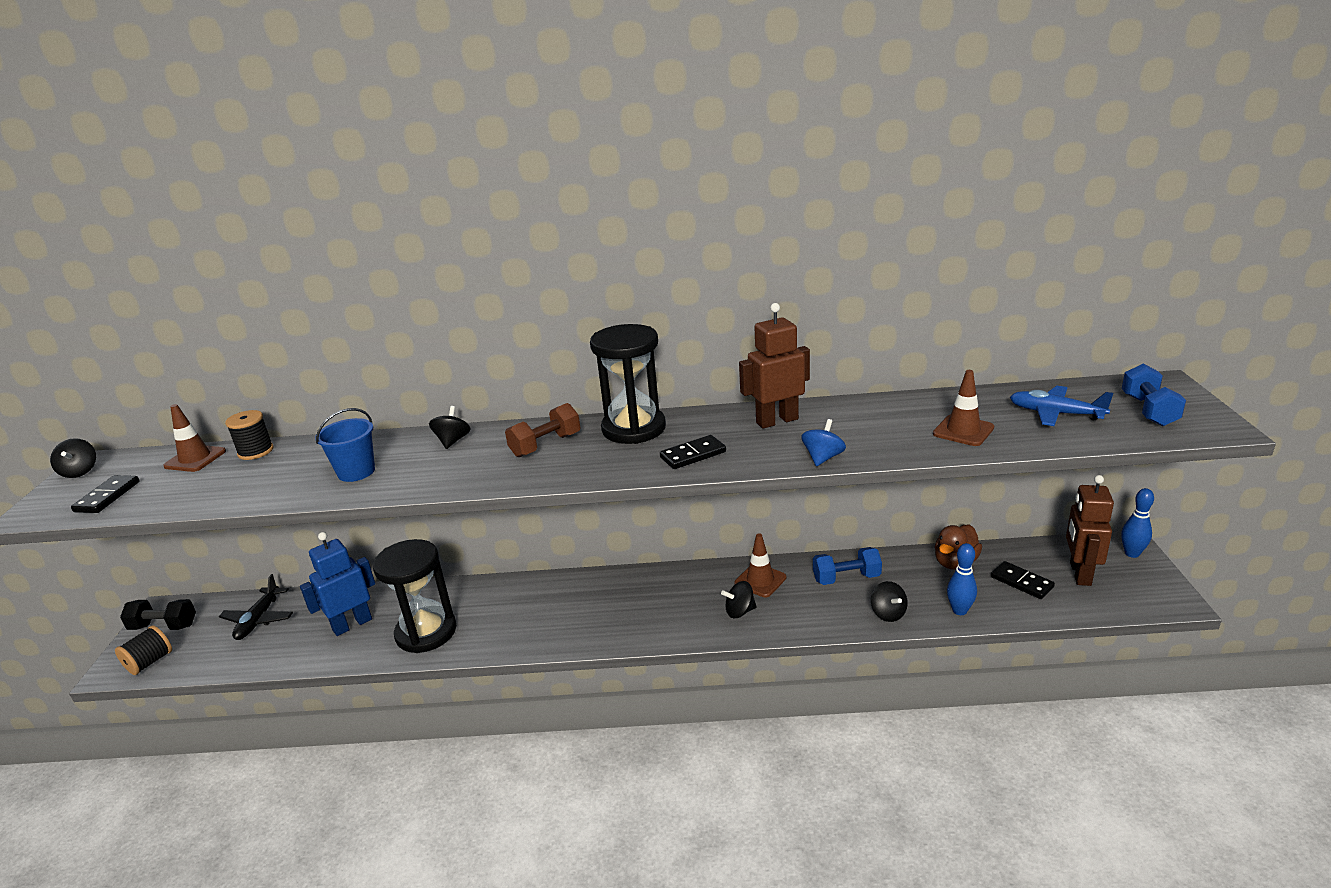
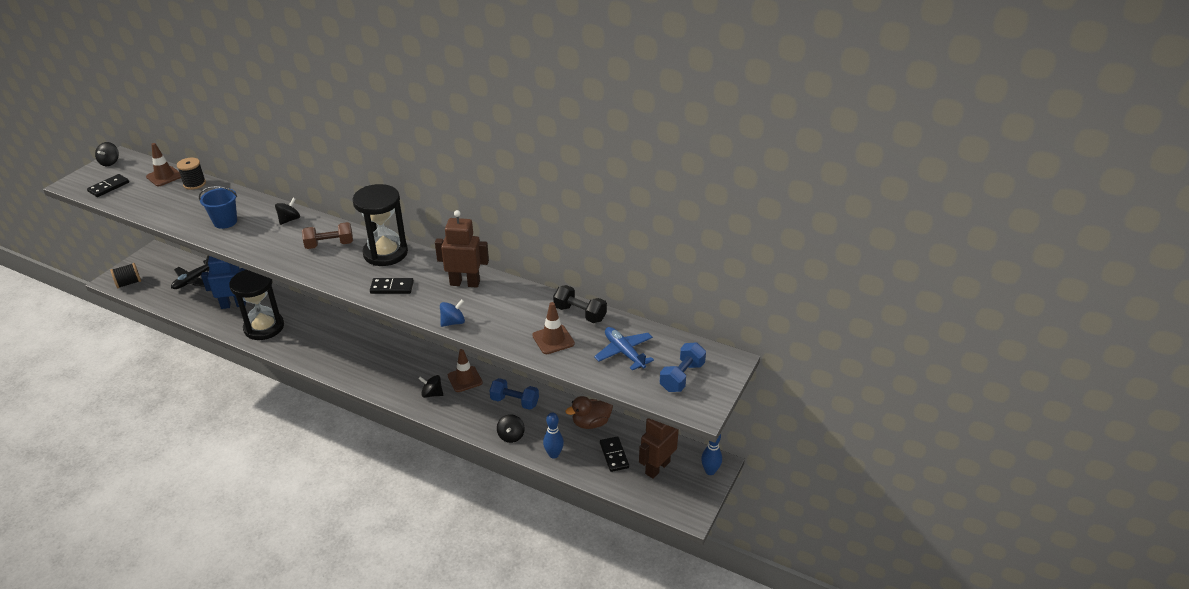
camera: 25 degrees right, 10 degrees up
(164, 626) = (149, 263): black dumbbell -> black dumbbell (580, 313)

